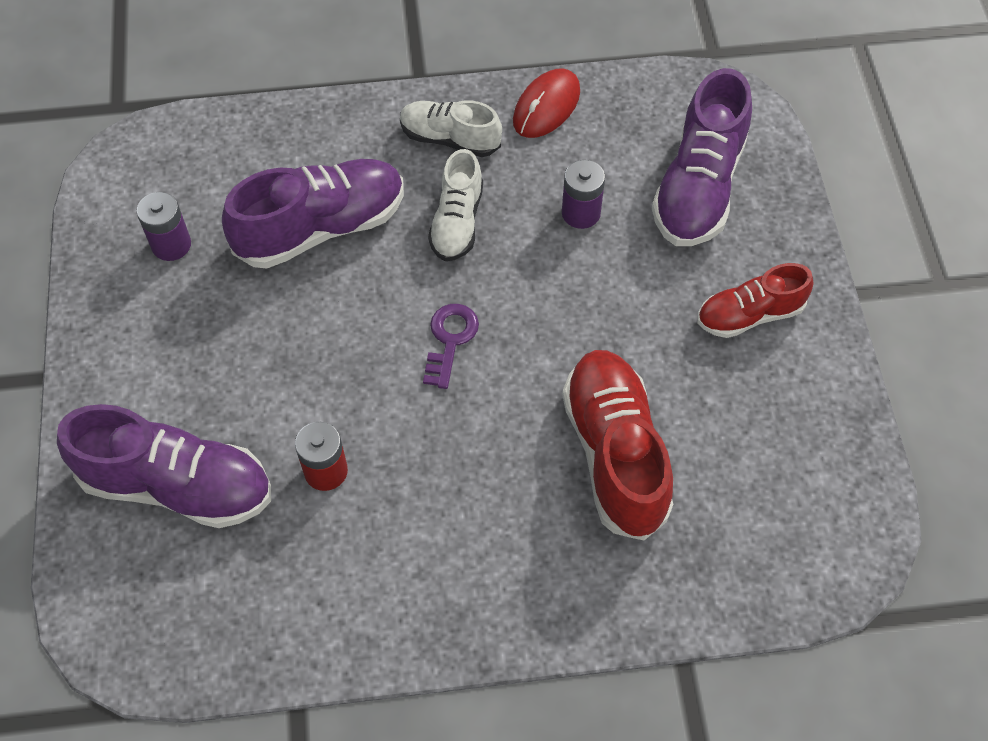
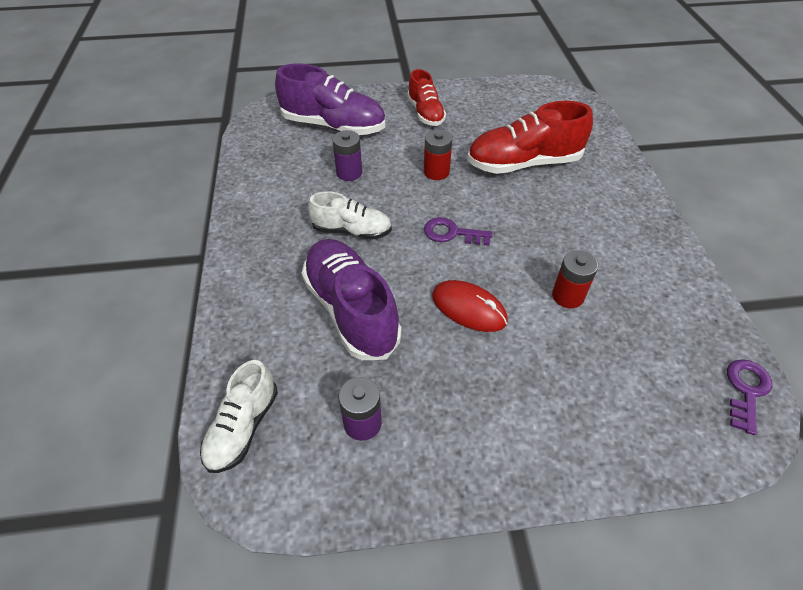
camera: 90 degrees left, 10 degrees down
(156, 655) = (746, 390): none -> purple key
(177, 485) = (604, 391): purple shoe -> none
(450, 139) = (273, 235): white shoe -> white shoe (243, 427)
(546, 106) = (254, 186): red mouse -> red mouse (469, 308)
(587, 325) = (436, 172): none -> red battery

